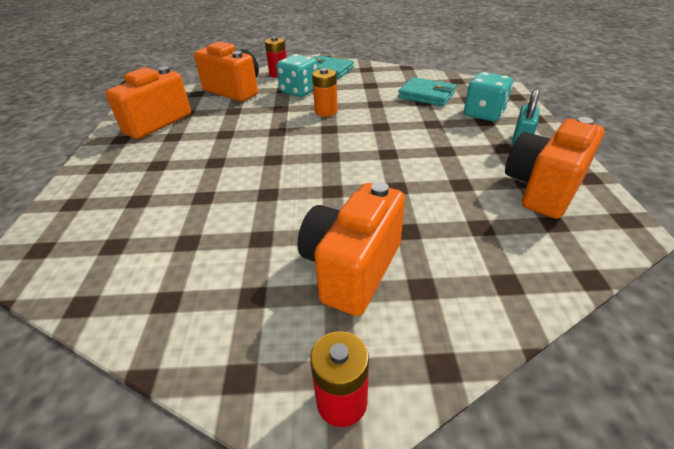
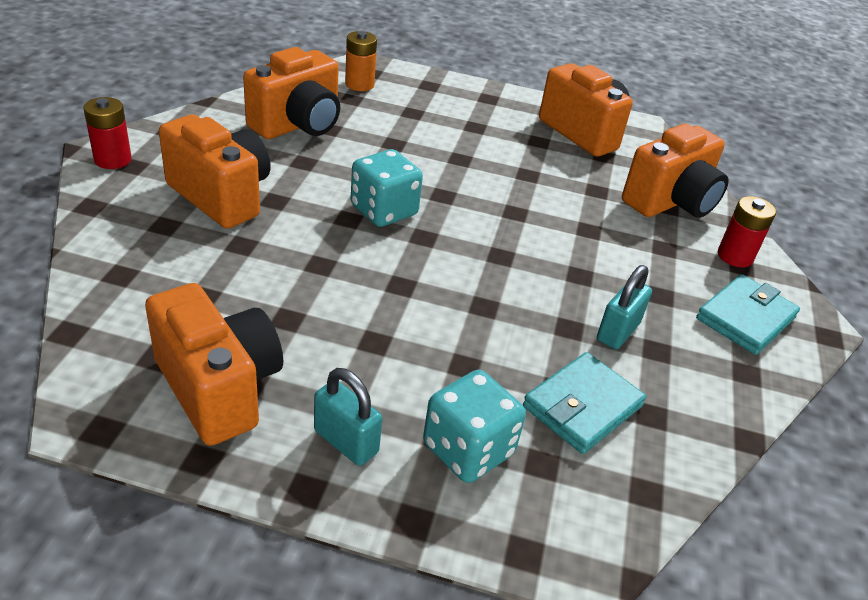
camera: 100 degrees right, 0 degrees up
(187, 265) = (298, 125): none -> orange camera
(299, 91) = (650, 261): turquoise dice -> turquoise dice (384, 210)
(326, 111) = (559, 267): orange battery -> orange battery (359, 84)
(366, 93) = (617, 332): none -> turquoise padlock

